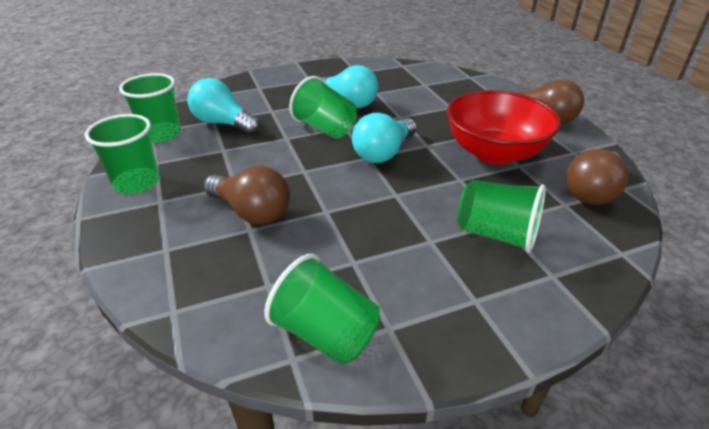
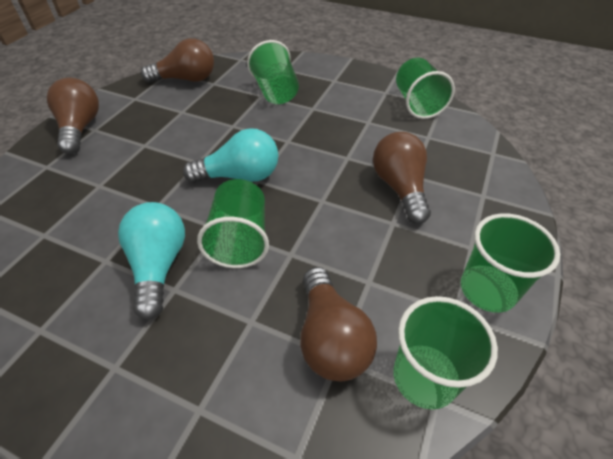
camera: 135 degrees left, 10 degrees up
(223, 123) = (331, 338): turquoise light bulb -> brown light bulb
(494, 153) = (174, 127): red bowl -> none

